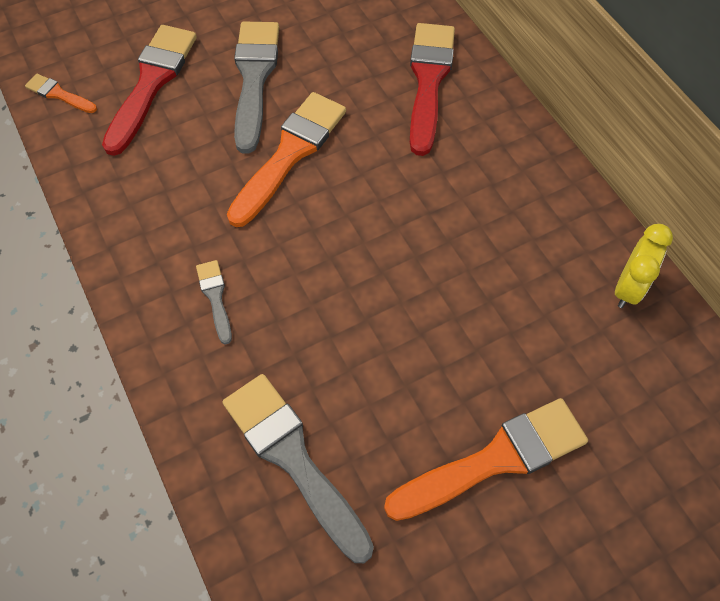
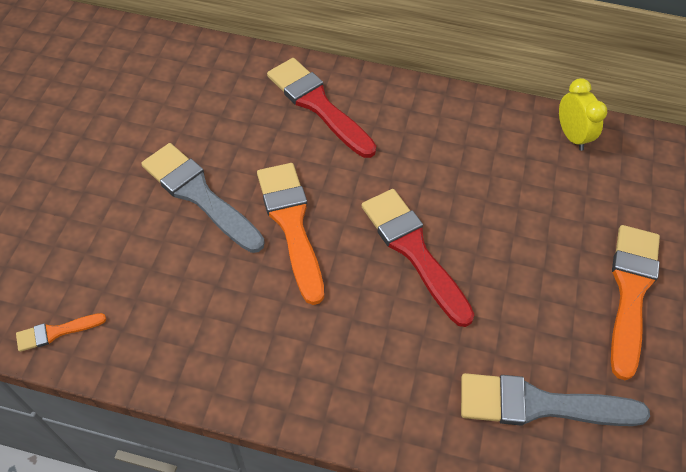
camera: 50 degrees left, 5 degrees down
(152, 83) = (124, 260): red brush -> red brush (413, 250)
(215, 297) = (367, 359): grey brush -> none

